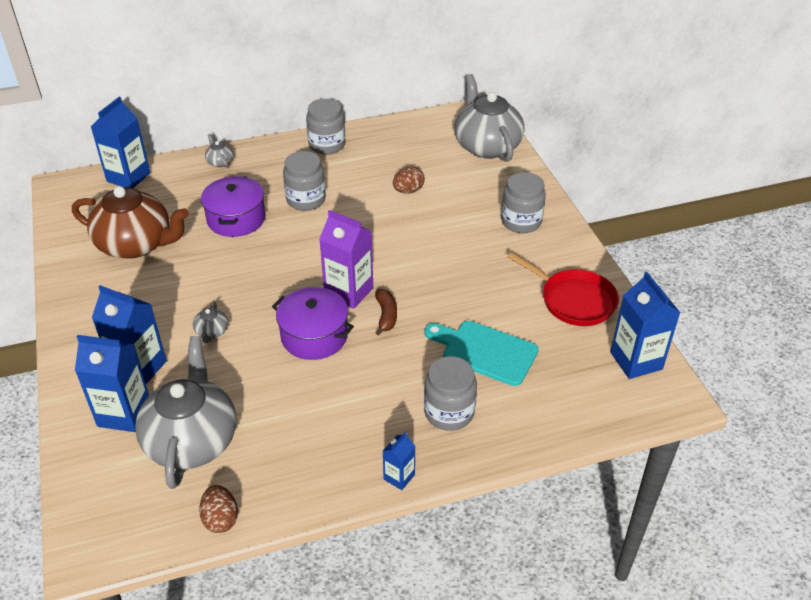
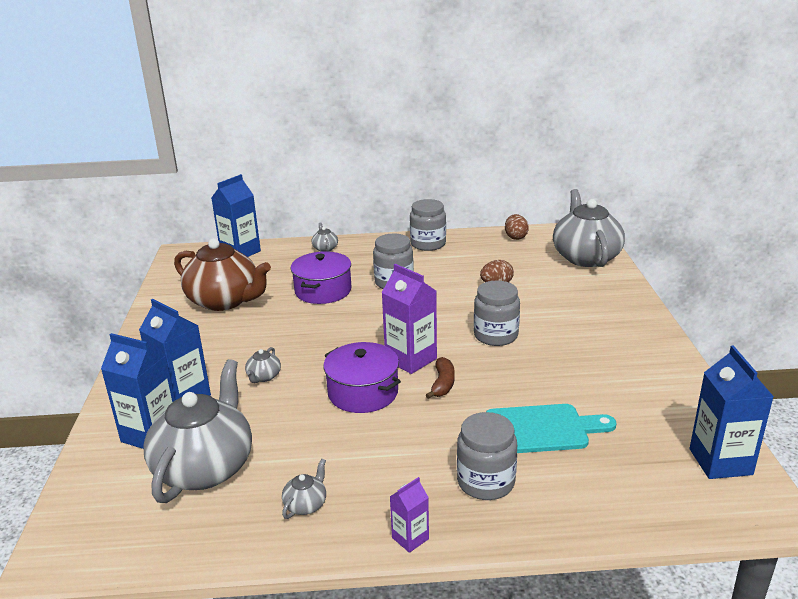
camera: 15 degrees right, 15 degrees down
(221, 519) = (202, 547): brown egg -> brown egg (515, 237)
(299, 461) = (306, 504): none -> grey teapot
(399, 477) = (410, 538): blue carton -> purple carton
(485, 351) = (541, 429): turquoise cutting board -> turquoise cutting board turned 135 degrees clockwise
(521, 221) = (608, 320): grey jar -> grey jar (495, 335)
(574, 300) = (654, 394): red pan -> none

